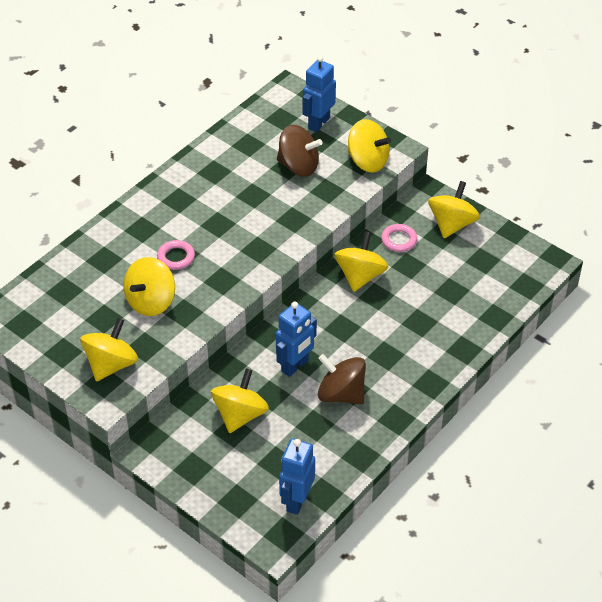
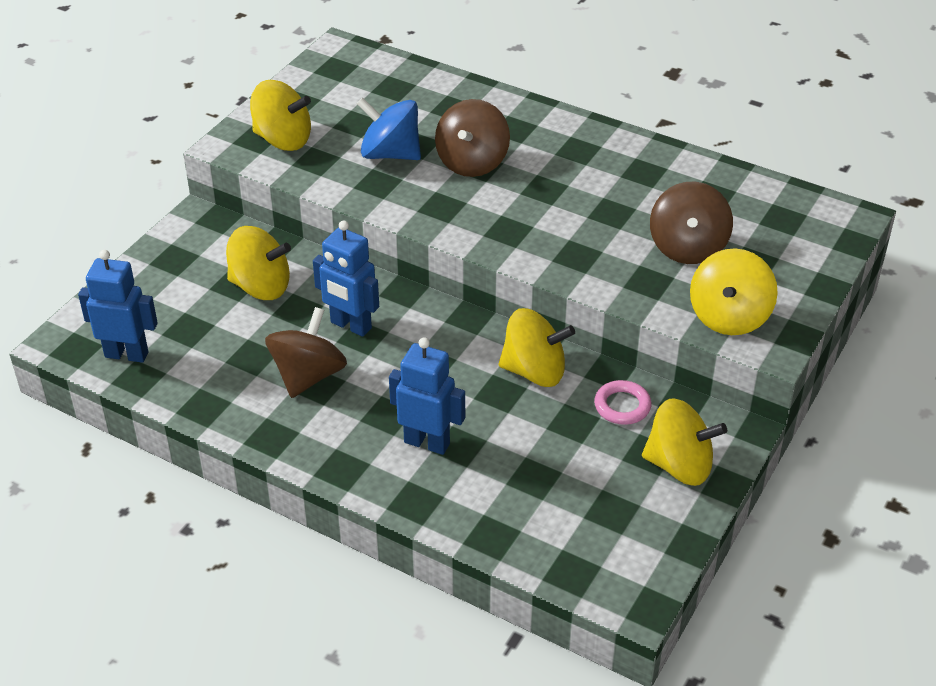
camera: 80 degrees right, 5 degrees down
(151, 301) = (390, 154): yellow spinning top -> blue spinning top
(176, 257) = (472, 162): pink ring -> brown spinning top
(318, 123) = (790, 256): blue robot -> blue robot (427, 442)

